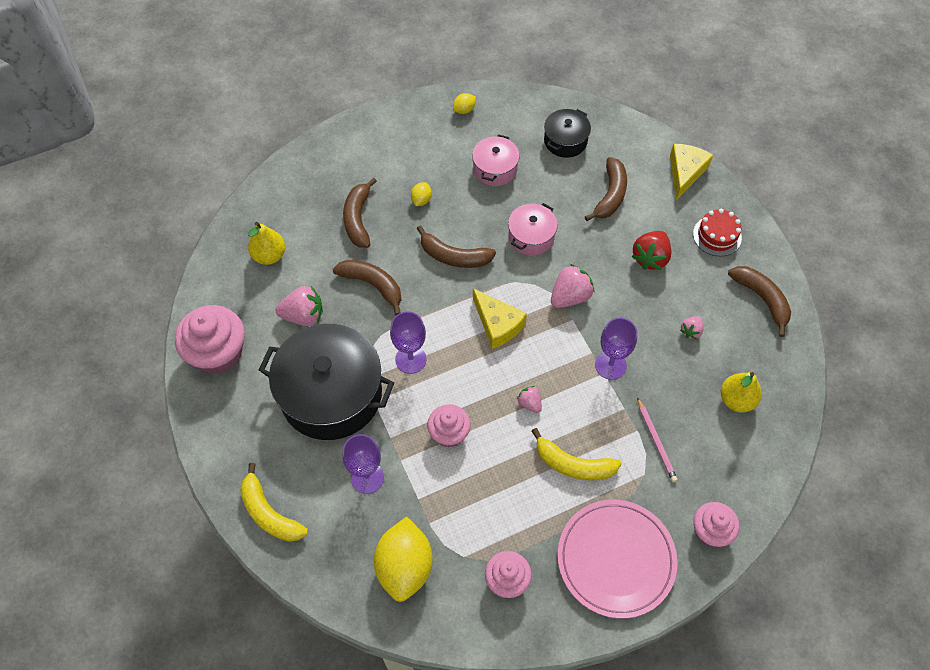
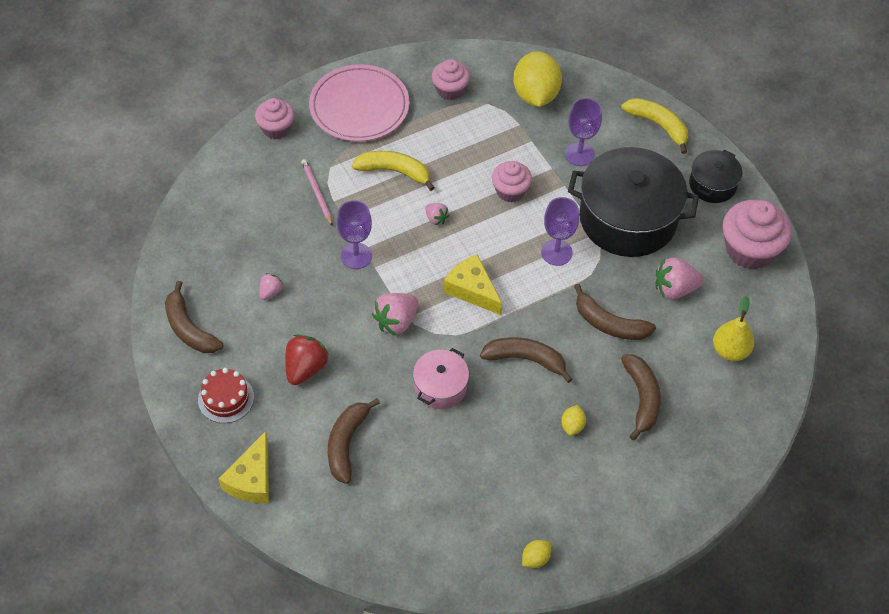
camera: 175 degrees right, 5 degrees down
(495, 169) = (488, 472): pink pot -> none
(565, 141) = (401, 517): black pot -> black pot (712, 184)
(736, 400) = (235, 230): yellow pear -> none

